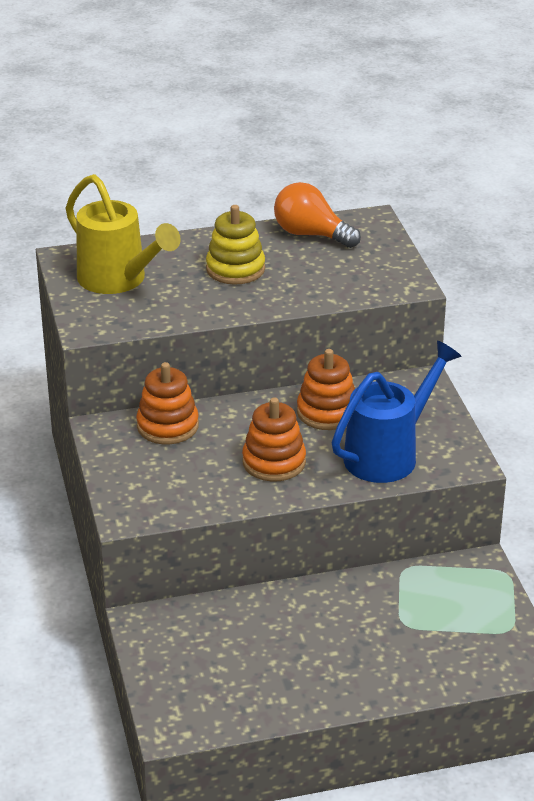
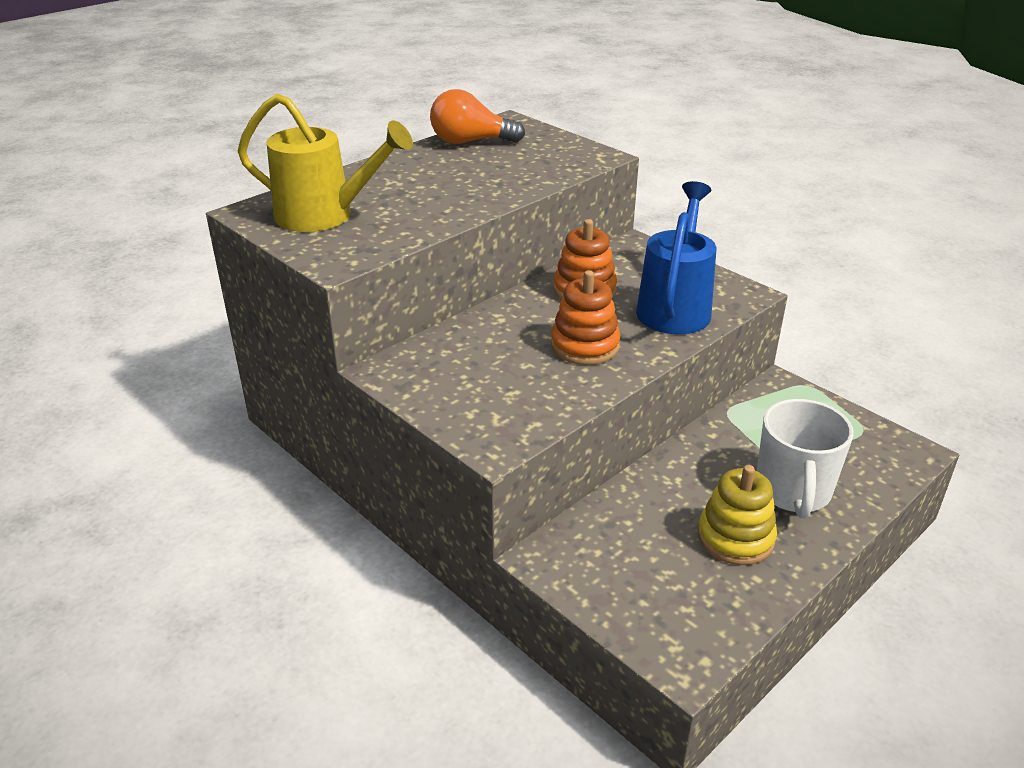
camera: 30 degrees left, 0 degrees up
(167, 426) = (450, 347): orange stacking toy -> none
(235, 269) = (432, 180): yellow stacking toy -> yellow stacking toy (735, 537)
(385, 652) = (793, 491): none -> white mug

